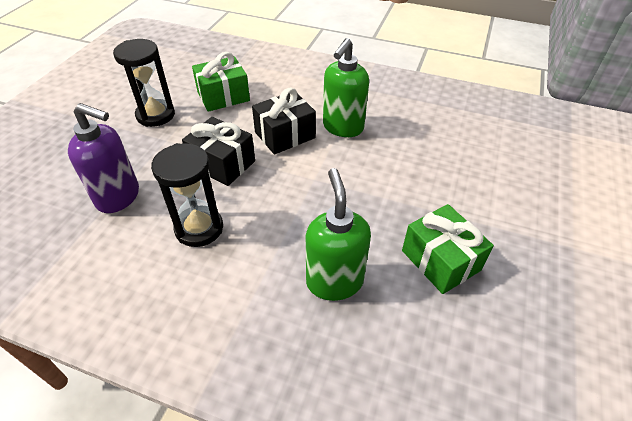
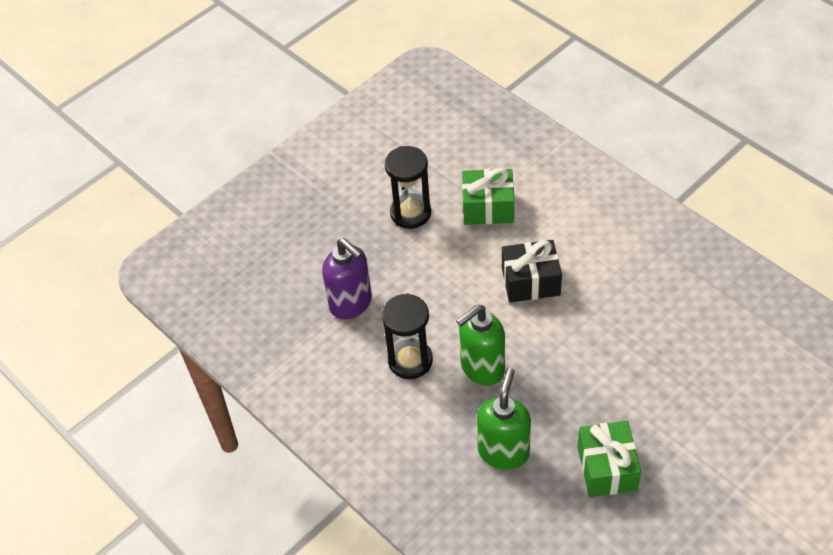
camera: 30 degrees right, 5 degrees up
(222, 164) = (455, 297): black gift -> none
(342, 128) = (596, 291): green soap dispenser -> green soap dispenser (482, 368)

